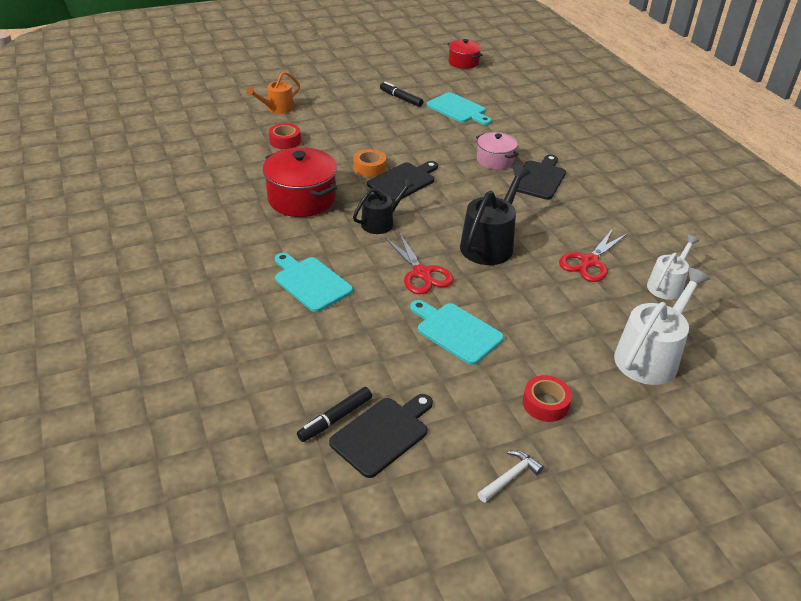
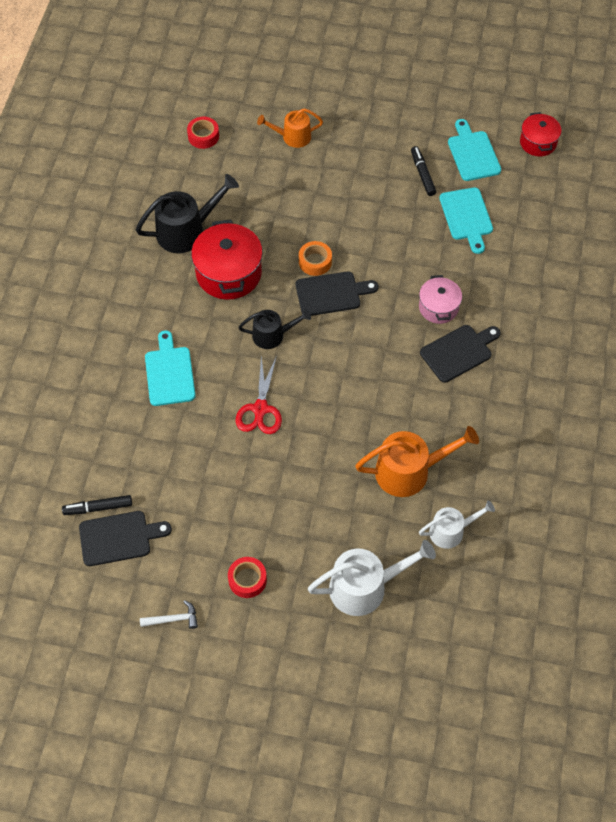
camera: 35 degrees right, 20 degrees up
(285, 141) = (267, 189): red tape -> red tape (203, 136)
(456, 331) = (239, 481): turquoise cutting board -> turquoise cutting board (473, 153)
(490, 244) = (342, 407): black watering can -> black watering can (186, 231)
(589, 262) = (409, 471): red scissors -> orange watering can

